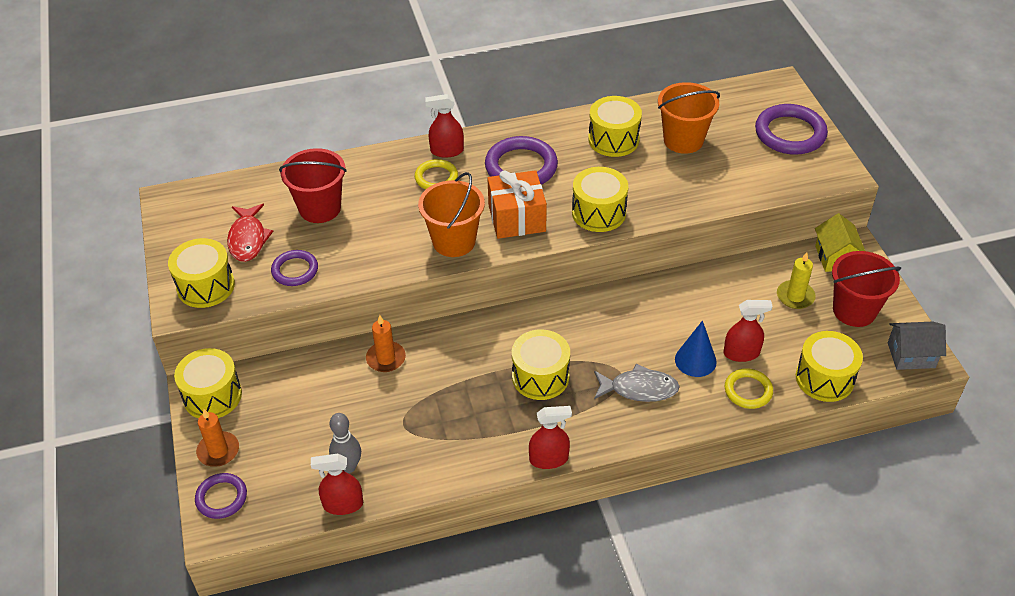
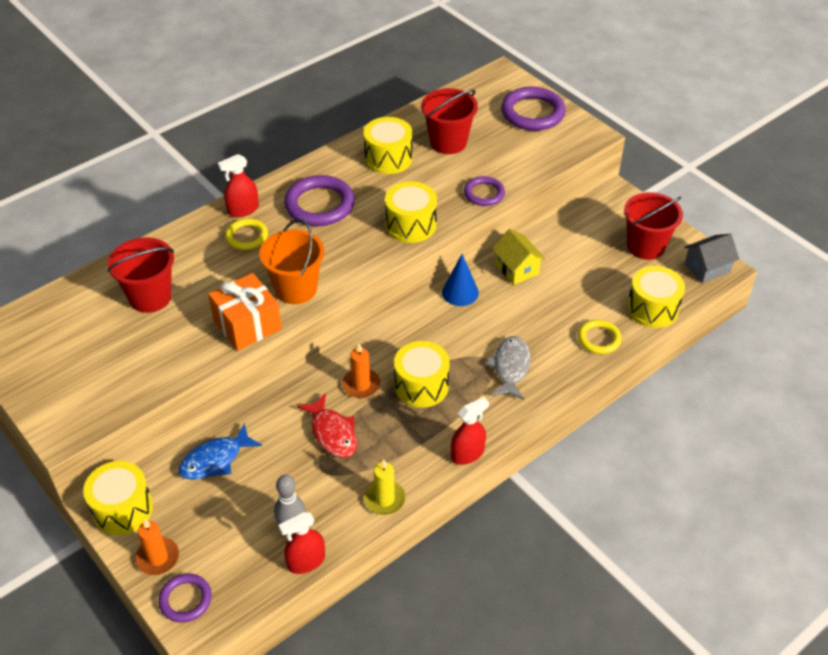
camera: 25 degrees left, 0 degrees up
(206, 286) = (76, 404): yellow drum -> none
(248, 239) = (94, 347): red fish -> red fish (332, 433)
(295, 270) = (159, 361): purple ring -> purple ring (484, 193)
(314, 380) = (215, 460): none -> blue fish
(386, 358) = (273, 417): orange candle -> orange candle (361, 385)
(517, 218) = (341, 251): orange gift -> orange gift (247, 324)
(639, 389) = (510, 367): grey fish -> grey fish turned 60 degrees counterclockwise
(683, 140) = (448, 142): orange bucket -> red bucket
(695, 360) = (543, 328): blue cone -> blue cone (460, 292)
(741, 353) = (577, 310): red spray bottle -> none
(795, 296) = (594, 249): yellow candle -> yellow candle (384, 499)
(835, 257) = (608, 207): yellow house -> yellow house (516, 269)

